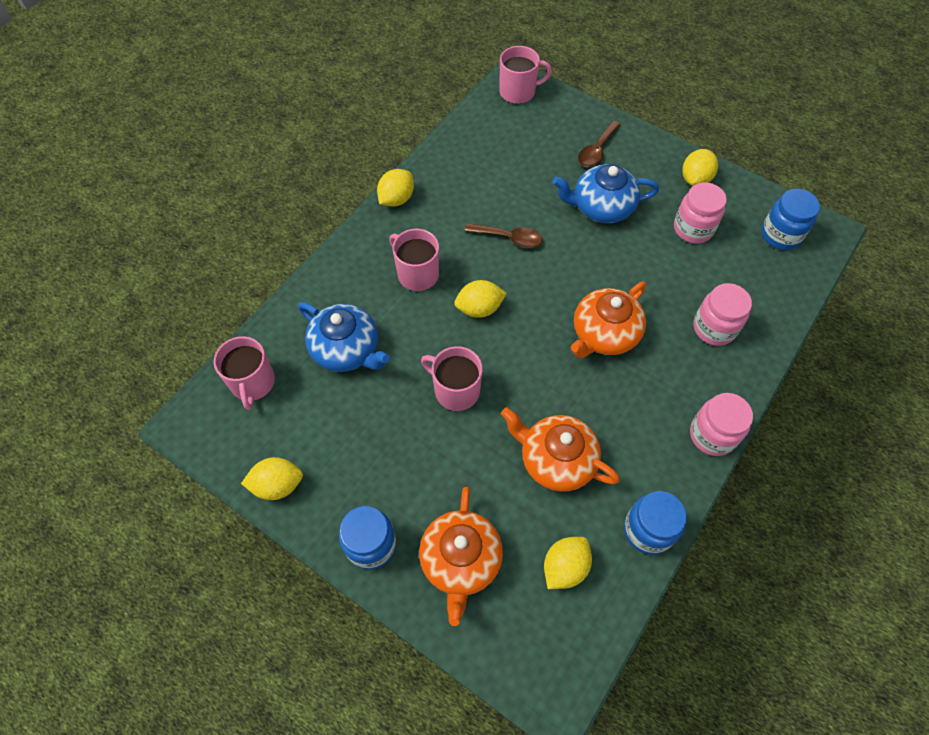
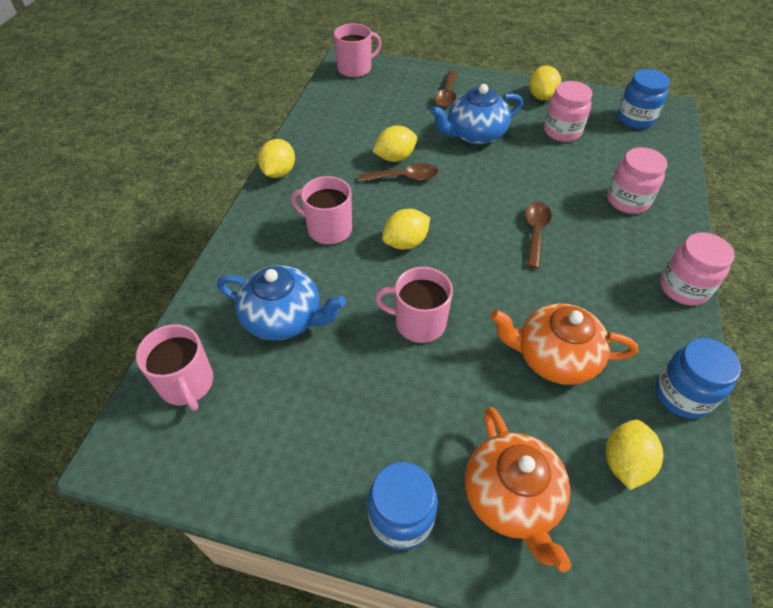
camera: 20 degrees left, 10 degrees down
(277, 485) = (259, 488): yellow lemon -> yellow lemon (395, 157)
(604, 334) = (535, 232): orange teapot -> brown spoon

